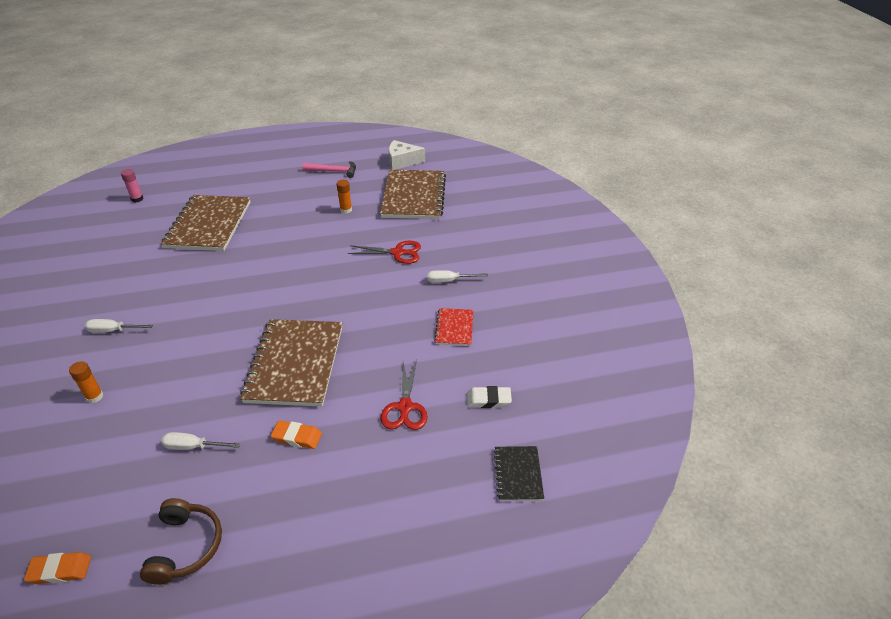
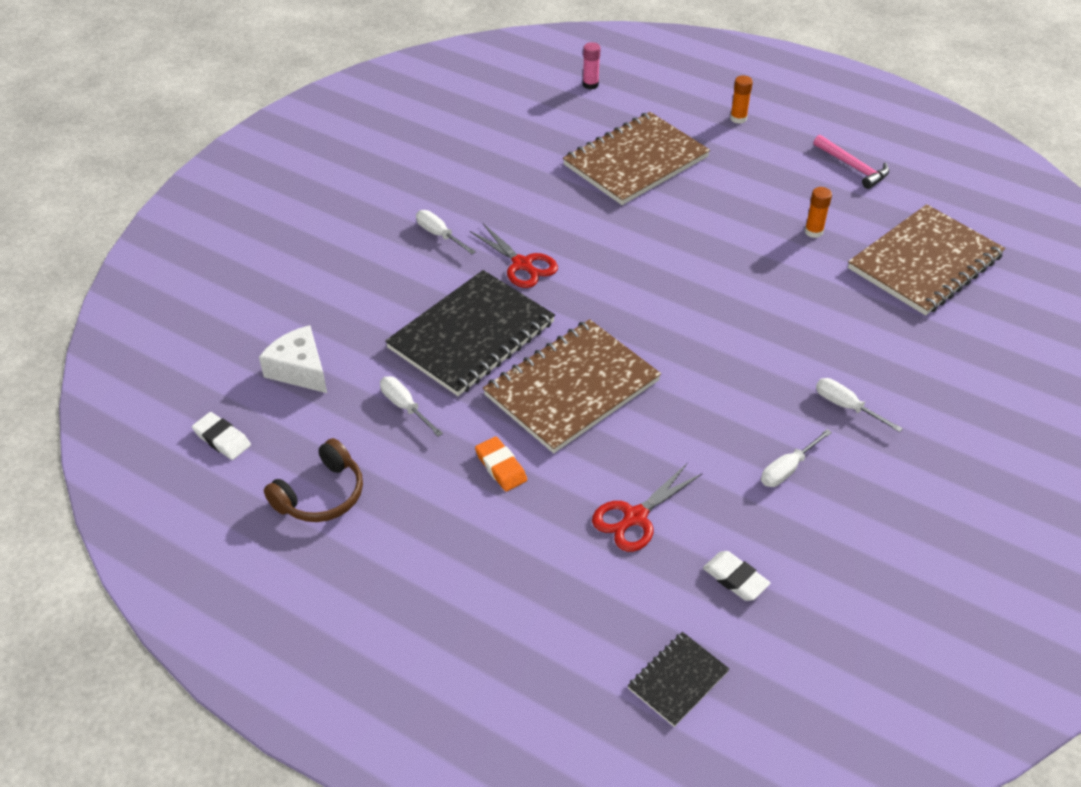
camera: 45 degrees right, 5 degrees up
(60, 570) = (222, 439): orange eraser -> white eraser
(94, 396) = (369, 296): orange glue stick -> orange glue stick (738, 118)
(197, 375) = (471, 335): none -> black notebook
(398, 253) = (820, 329): red scissors -> red scissors (522, 265)
(402, 161) = (963, 201): white cheese -> white cheese (299, 370)
(454, 328) = (787, 469): red notebook -> white screwdriver

